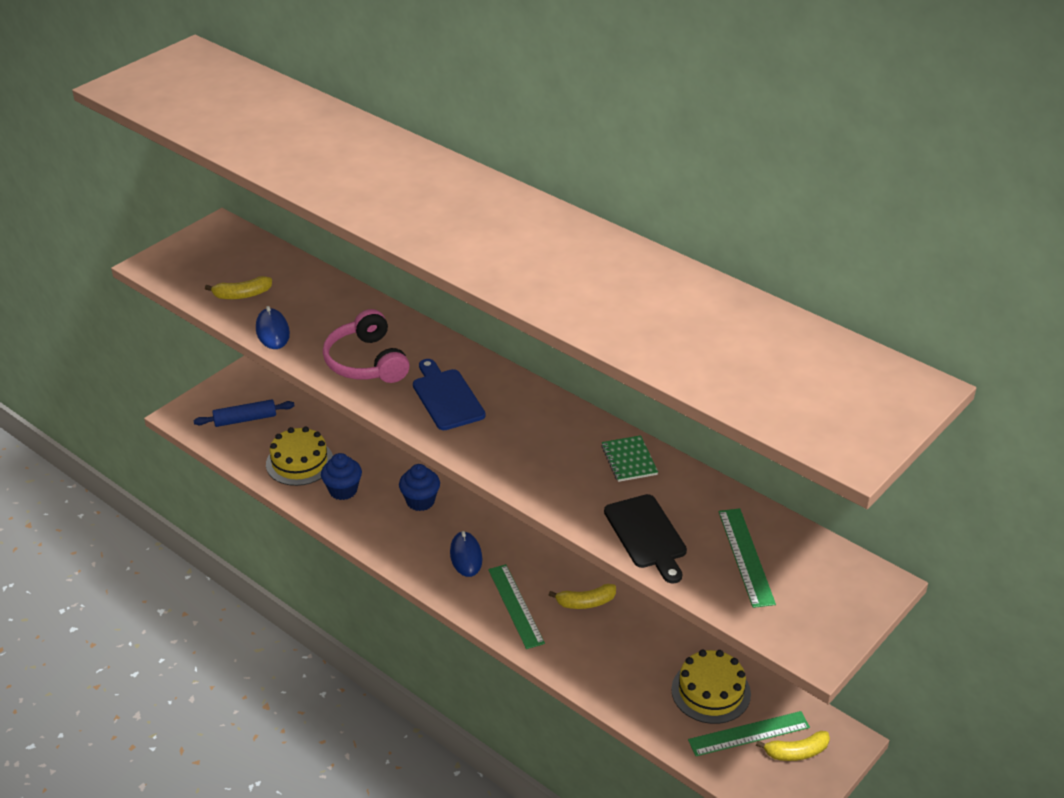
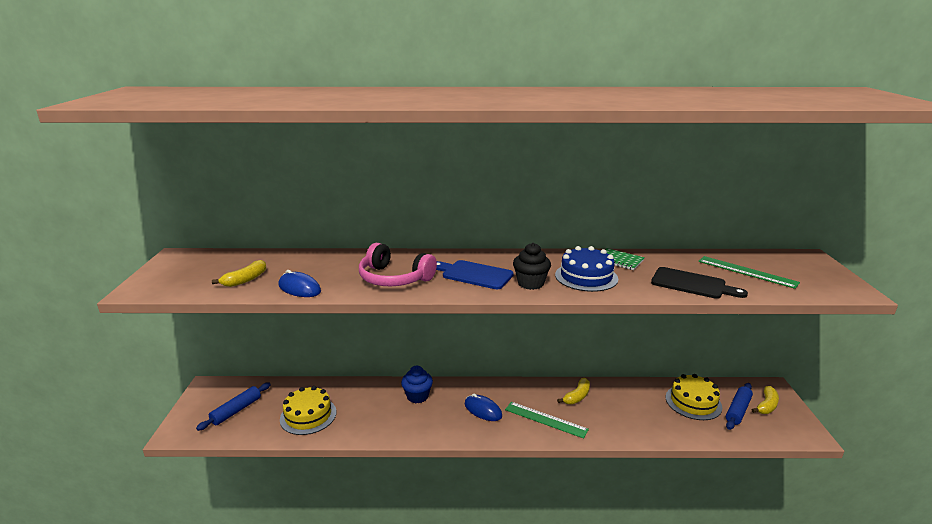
camera: 40 degrees left, 15 degrees down
(343, 490) = (359, 416): blue cupcake -> none
(482, 440) = (530, 283): none -> black cupcake
(552, 462) = (586, 277): none -> blue cake
(749, 734) = (738, 410): green ruler -> blue rolling pin

